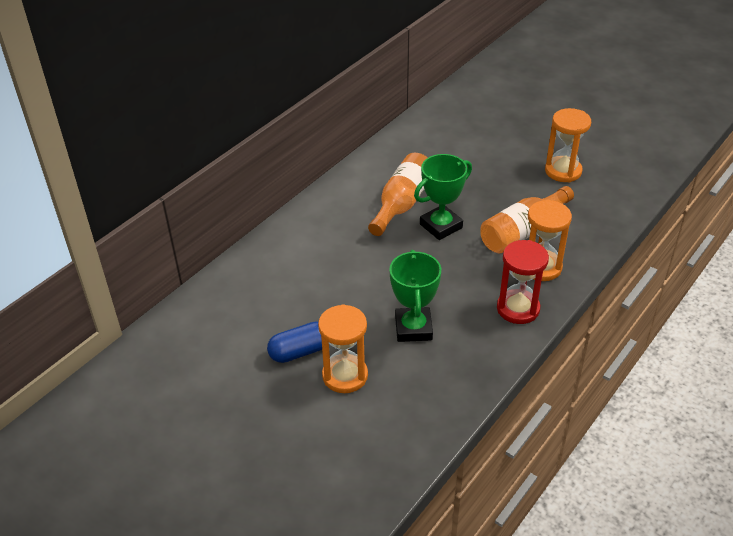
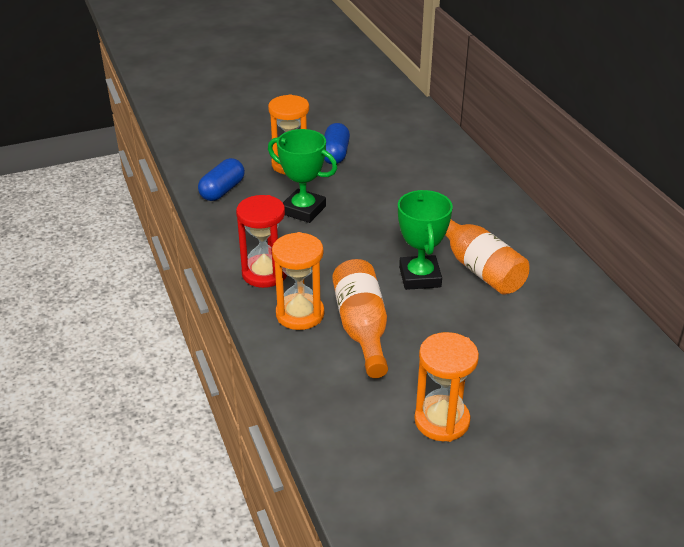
camera: 120 degrees right, 5 degrees down
(432, 404) = (222, 190): none -> blue capsule

